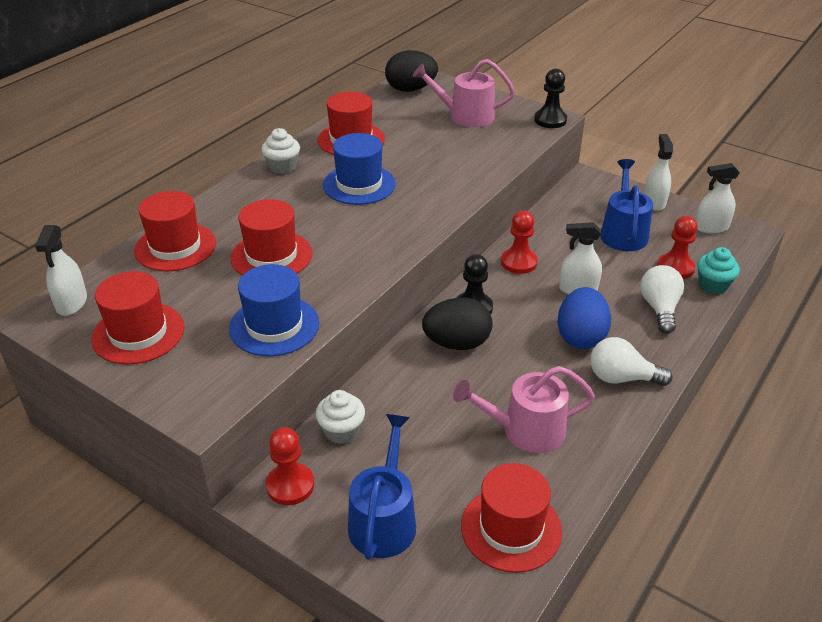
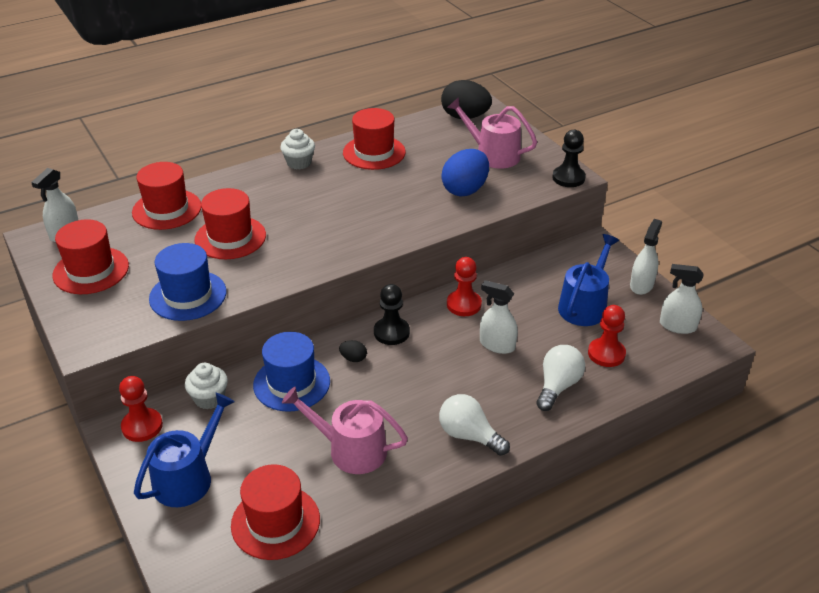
camera: 25 degrees right, 0 degrees up
(359, 184) = (347, 195): blue hat -> blue hat (291, 383)
(457, 343) = (353, 358): black egg -> black egg, size x0.44
(580, 337) = (463, 388): blue egg -> blue egg (465, 190)
(713, 285) = (629, 381): turquoise cupcake -> none

